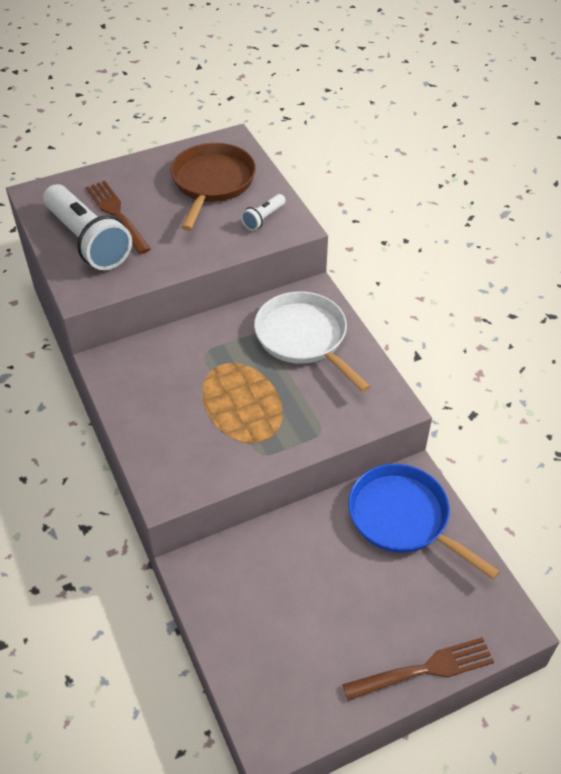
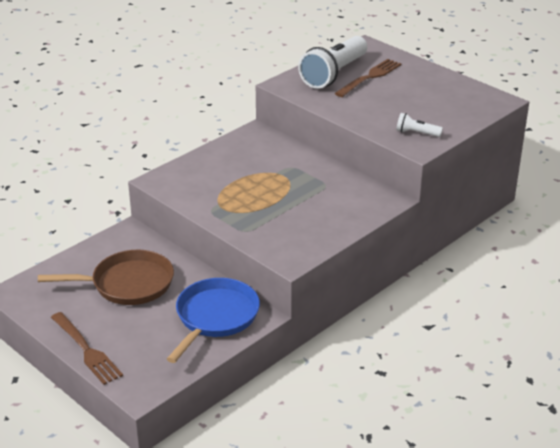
camera: 70 degrees right, 15 degrees down
(212, 183) = (439, 104): brown pan -> brown pan (127, 284)
(304, 338) = (335, 205): white pan -> none

